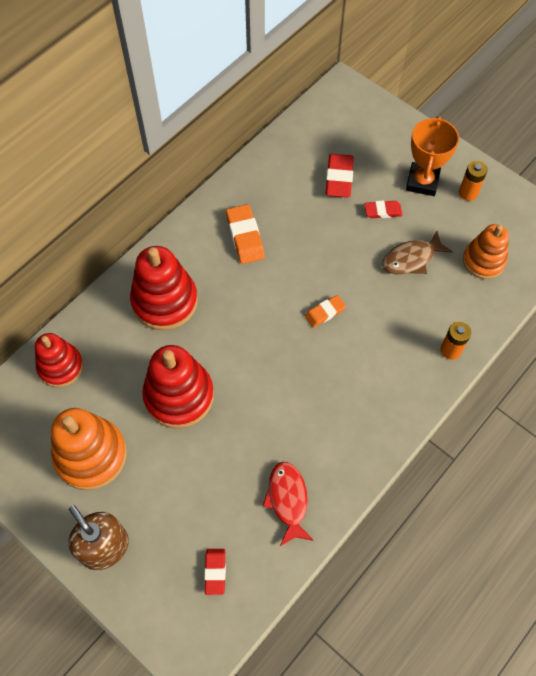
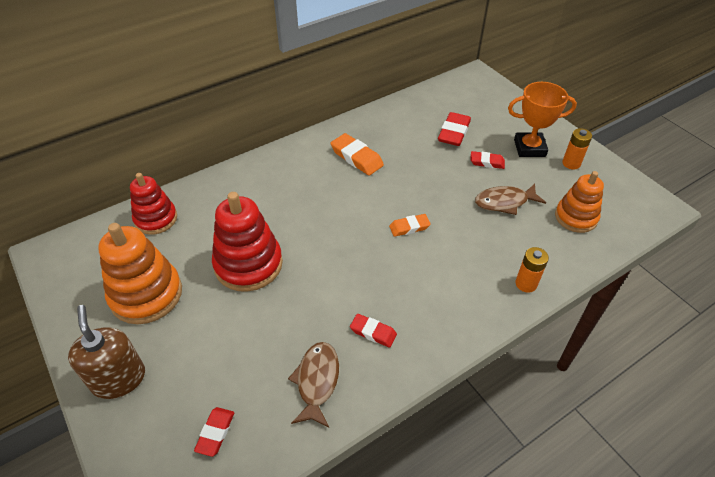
camera: 15 degrees right, 15 degrees down
(165, 301) = (268, 190): red stacking toy -> none
(245, 237) = (356, 157): orange eraser -> orange eraser turned 45 degrees counterclockwise
(288, 500) = (317, 381): red fish -> brown fish
(323, 438) = (373, 332): none -> red eraser
(422, 182) = (529, 148): orange trophy -> orange trophy turned 60 degrees clockwise

